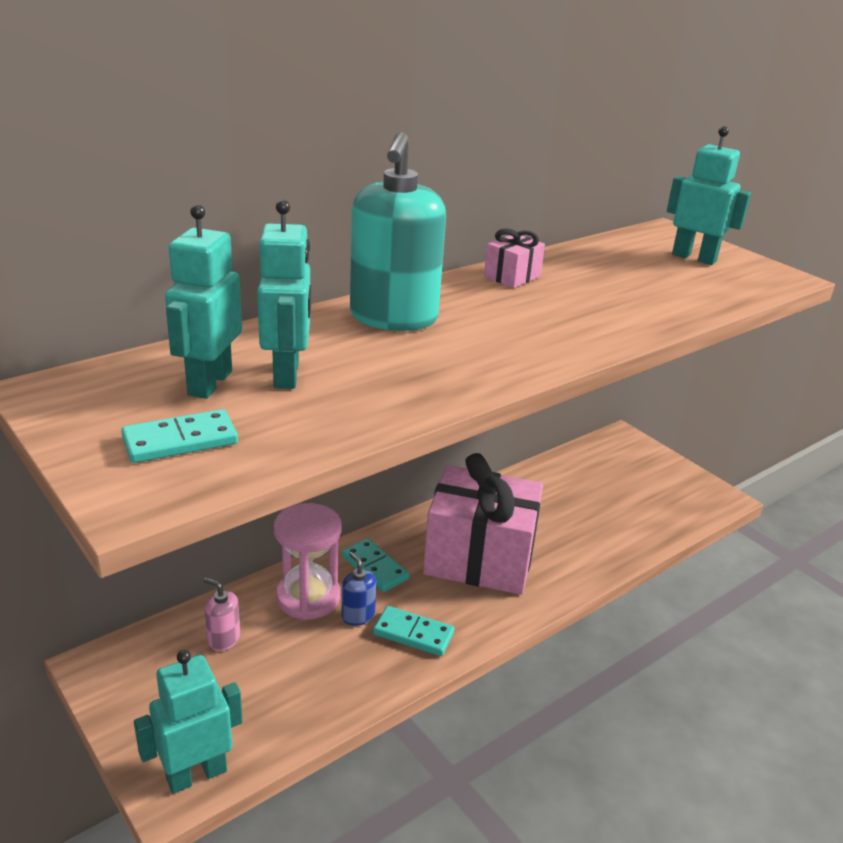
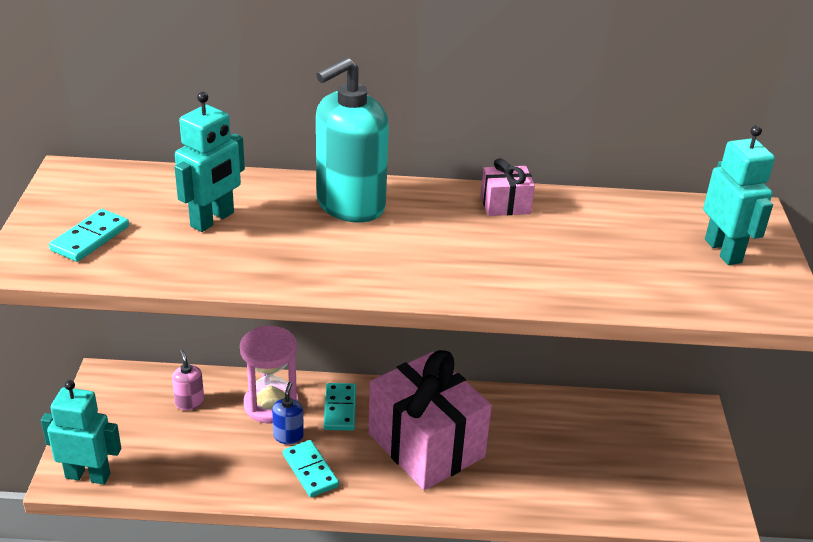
camera: 40 degrees right, 5 degrees up
(180, 441) = (90, 238): turquoise domino -> turquoise domino turned 75 degrees counterclockwise
(209, 383) = (159, 206): turquoise robot -> none

